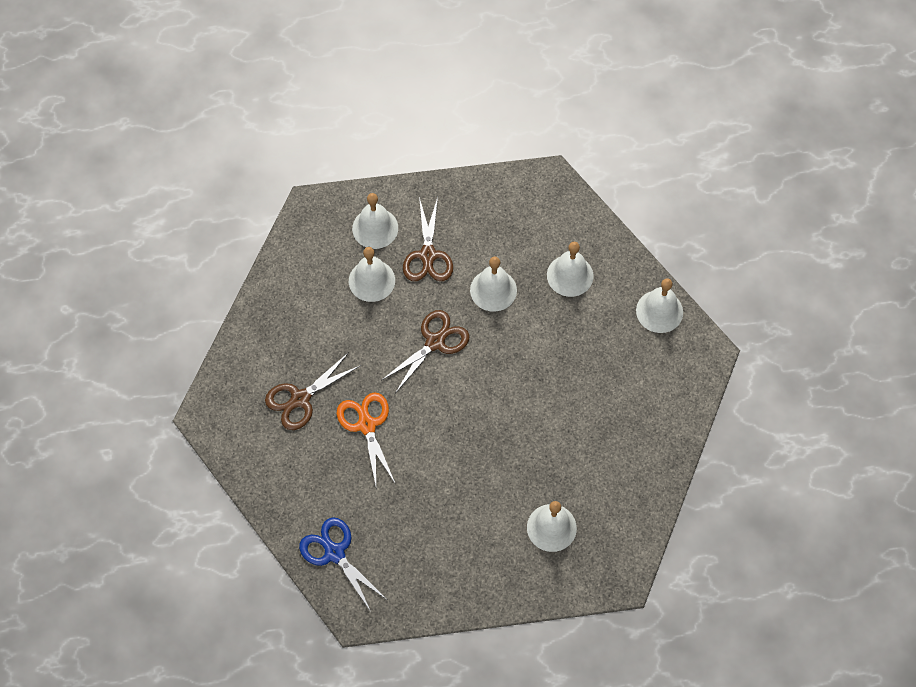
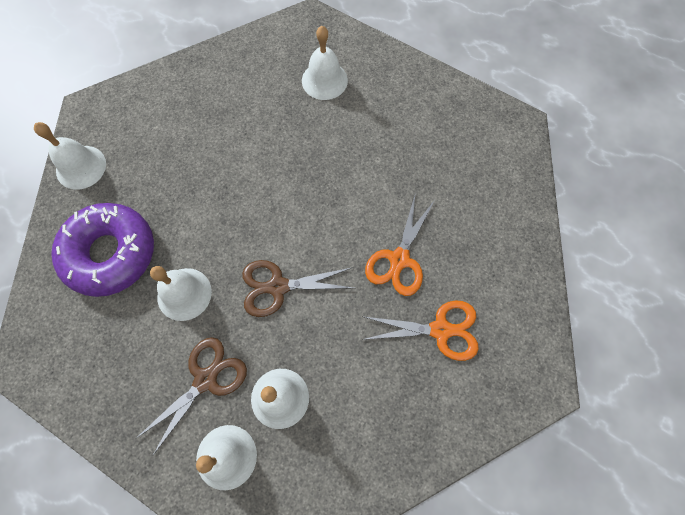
camera: 140 degrees left, 5 degrees up
(300, 399) = (440, 330): brown scissors -> orange scissors
(335, 553) = (505, 178): blue scissors -> none
(570, 275) = (110, 253): white bell -> purple donut

